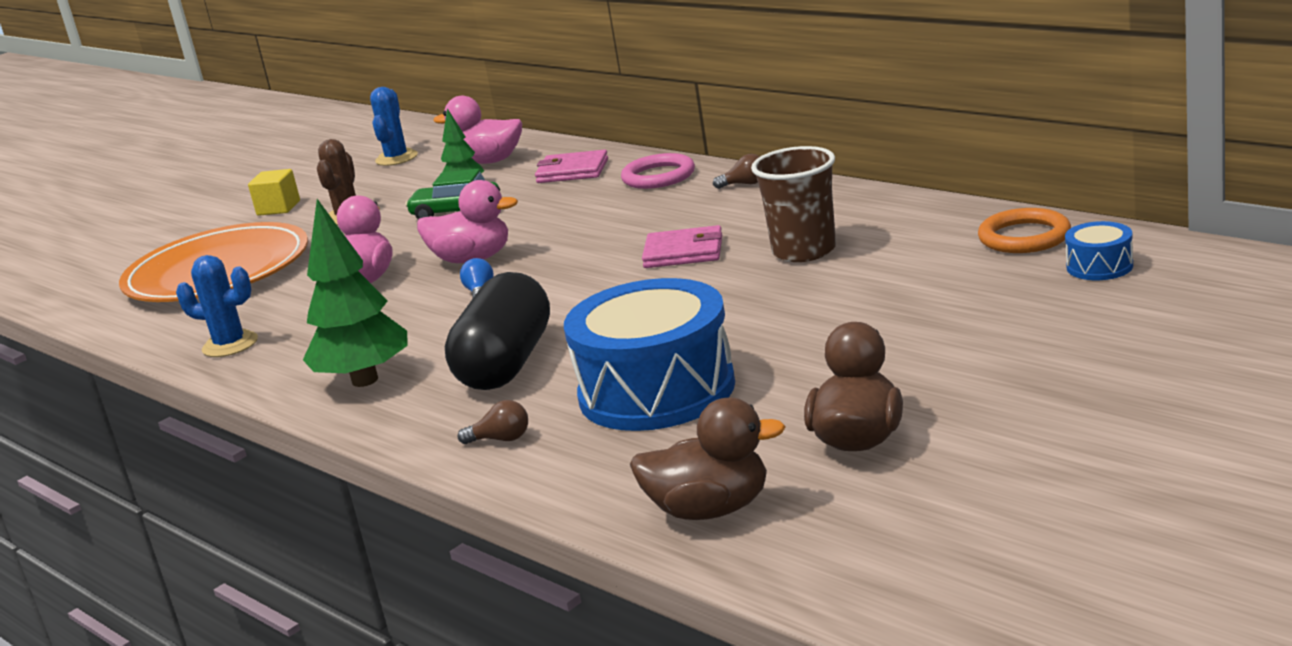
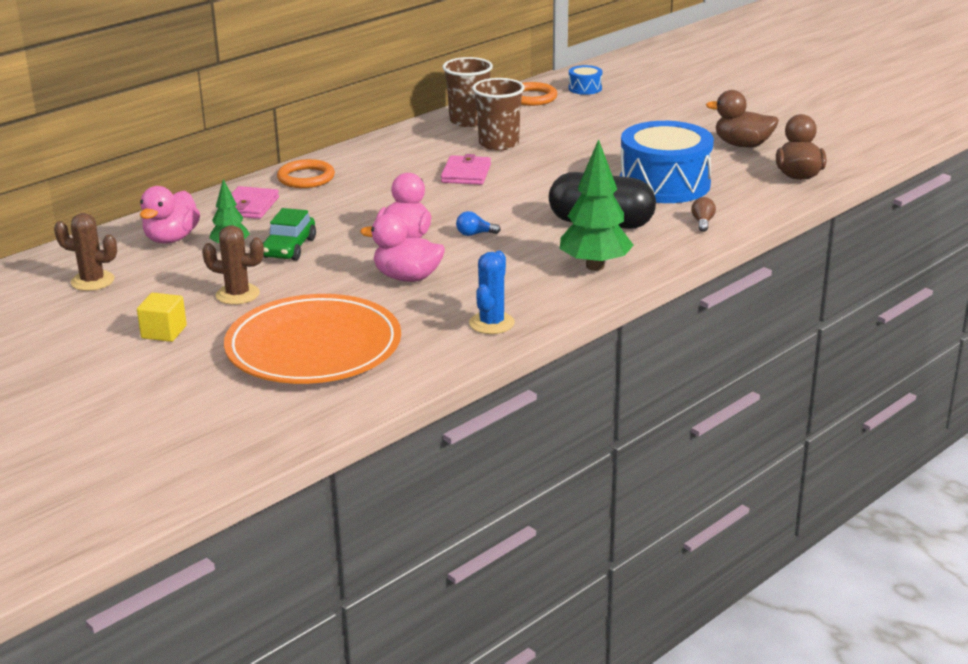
camera: 90 degrees left, 5 degrees up
(396, 158) = (92, 281): blue cactus -> brown cactus
(658, 176) = (306, 178): pink ring -> orange ring
(745, 184) = (360, 153): brown light bulb -> none
(894, 216) = (468, 121): none -> brown cup

